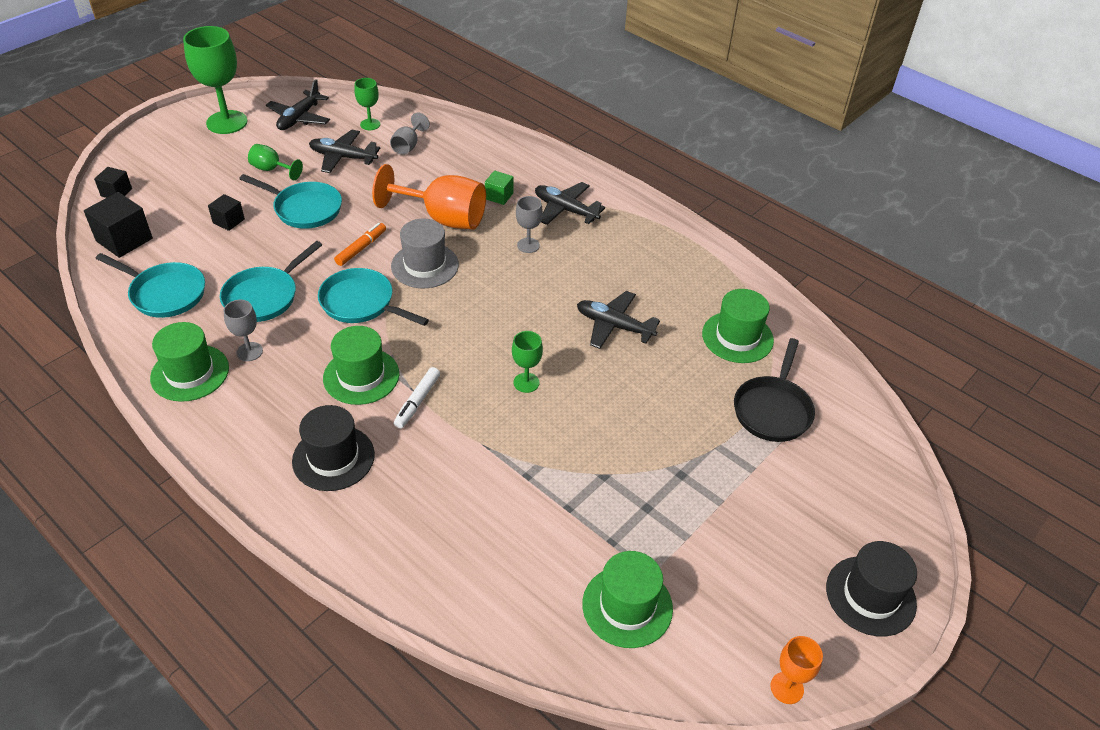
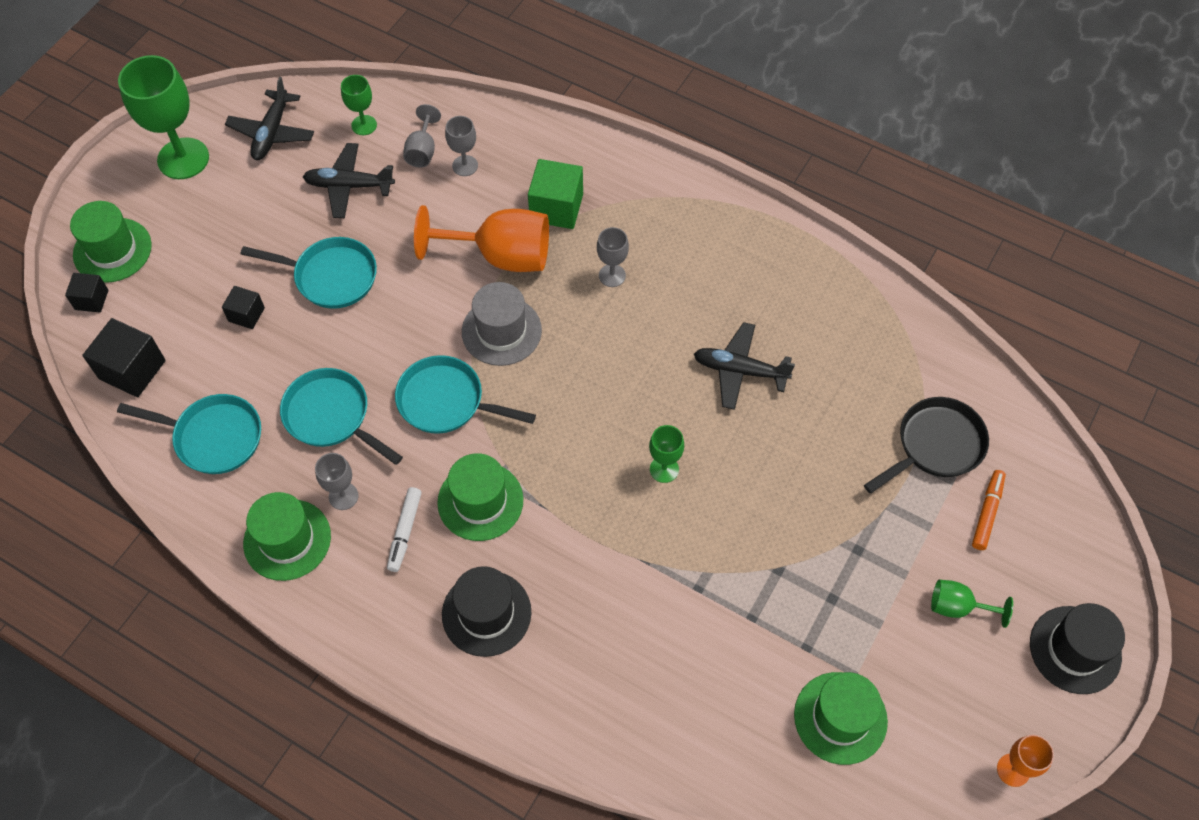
camera: 10 degrees left, 15 degrees up
(264, 296) = (331, 416): turquoise pan -> turquoise pan turned 105 degrees clockwise
(271, 169) = (268, 224): green goblet -> green goblet (957, 607)
(361, 248) = (419, 322): orange marker -> orange marker (987, 513)
(417, 401) = (553, 520): white marker -> white marker (405, 531)
(437, 160) = (465, 166): none -> grey goblet
(499, 196) = (556, 208): green cube -> green cube, size x1.72
(565, 210) = (640, 212): black plane -> none
(737, 337) = (878, 356): green hat -> green hat (112, 250)
(773, 409) = (936, 445): black pan -> black pan turned 135 degrees counterclockwise

